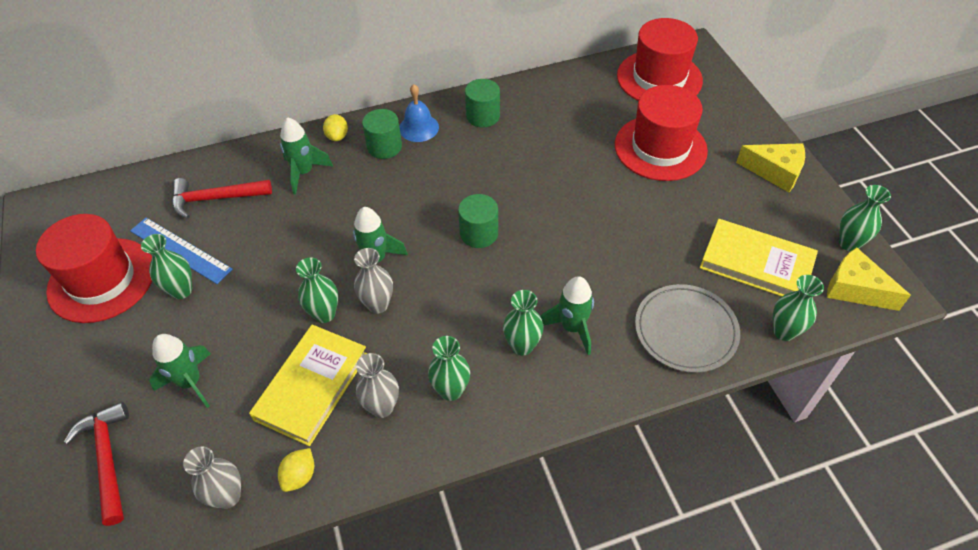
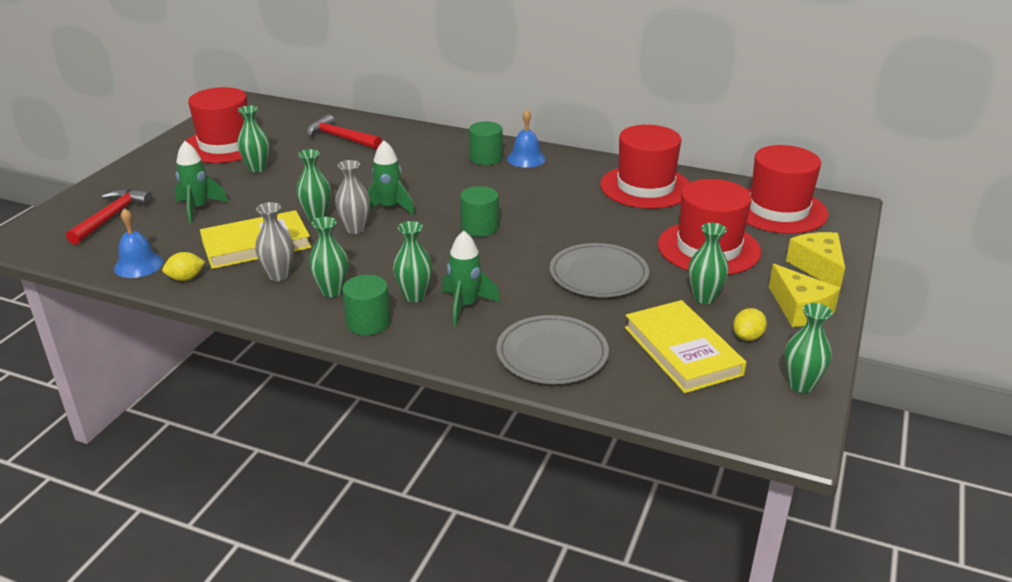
camera: 40 degrees right, 20 degrees down
(180, 250) = (285, 151): blue ruler -> none
(228, 496) = (138, 265): grey vase -> blue bell
(304, 172) = (412, 148): green rocket -> none
(337, 136) = (462, 141): yellow lemon -> yellow lemon (747, 337)
(483, 116) = (585, 172): green cylinder -> green cylinder (368, 323)
(546, 107) = (645, 187): none -> red hat
(622, 225) = (598, 274): none -> grey plate
(784, 331) = (638, 400): green vase -> green vase (704, 298)
(855, 289) = (756, 414): yellow cheese -> yellow cheese (818, 267)

